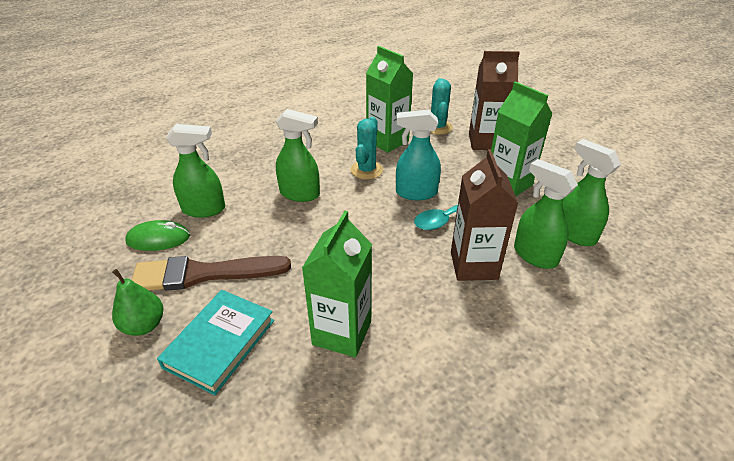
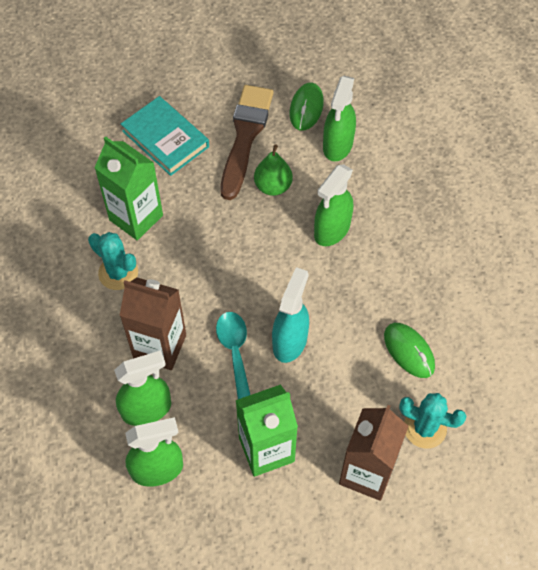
camera: 110 degrees right, 20 degrees up
(144, 325) = (206, 95): green pear -> green pear (273, 186)
(366, 170) = (352, 306): turquoise cactus -> turquoise cactus (118, 273)
(387, 141) = (409, 351): green carton -> green mouse

